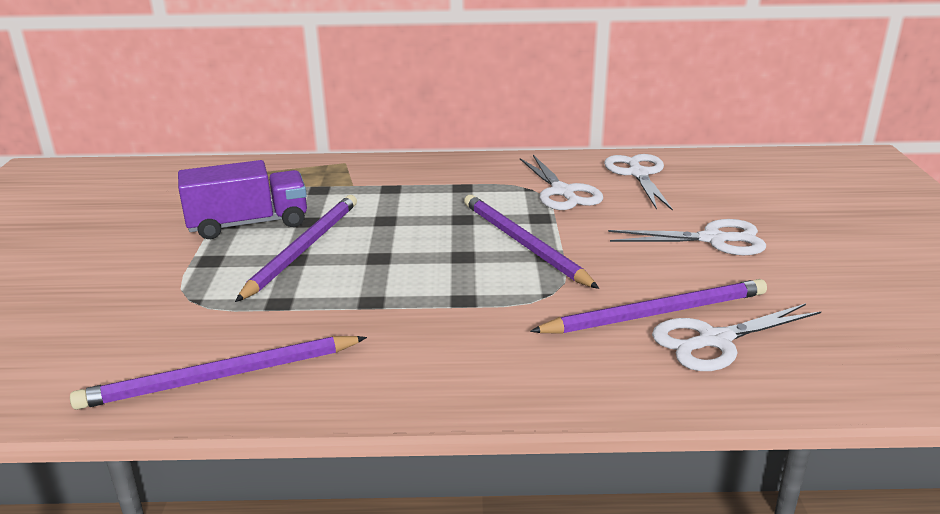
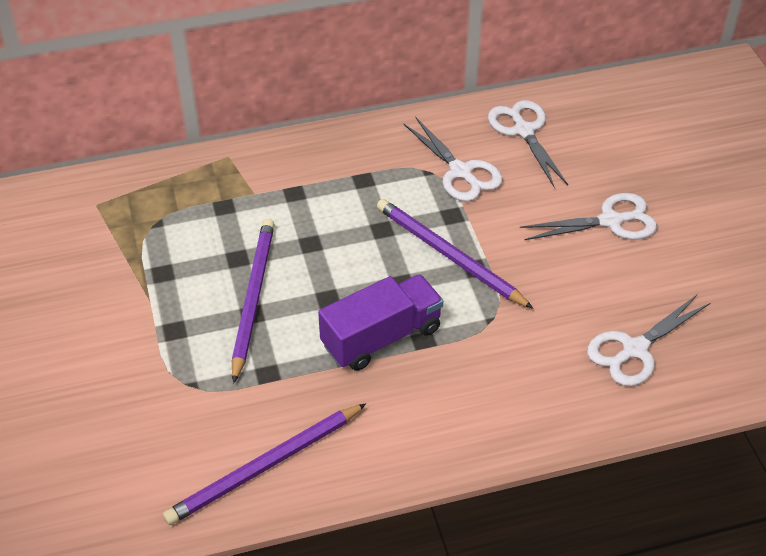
camera: 15 degrees left, 20 degrees up
(248, 224) = (181, 272): purple truck -> purple truck (381, 337)
(656, 313) = (584, 326): purple pencil -> none

